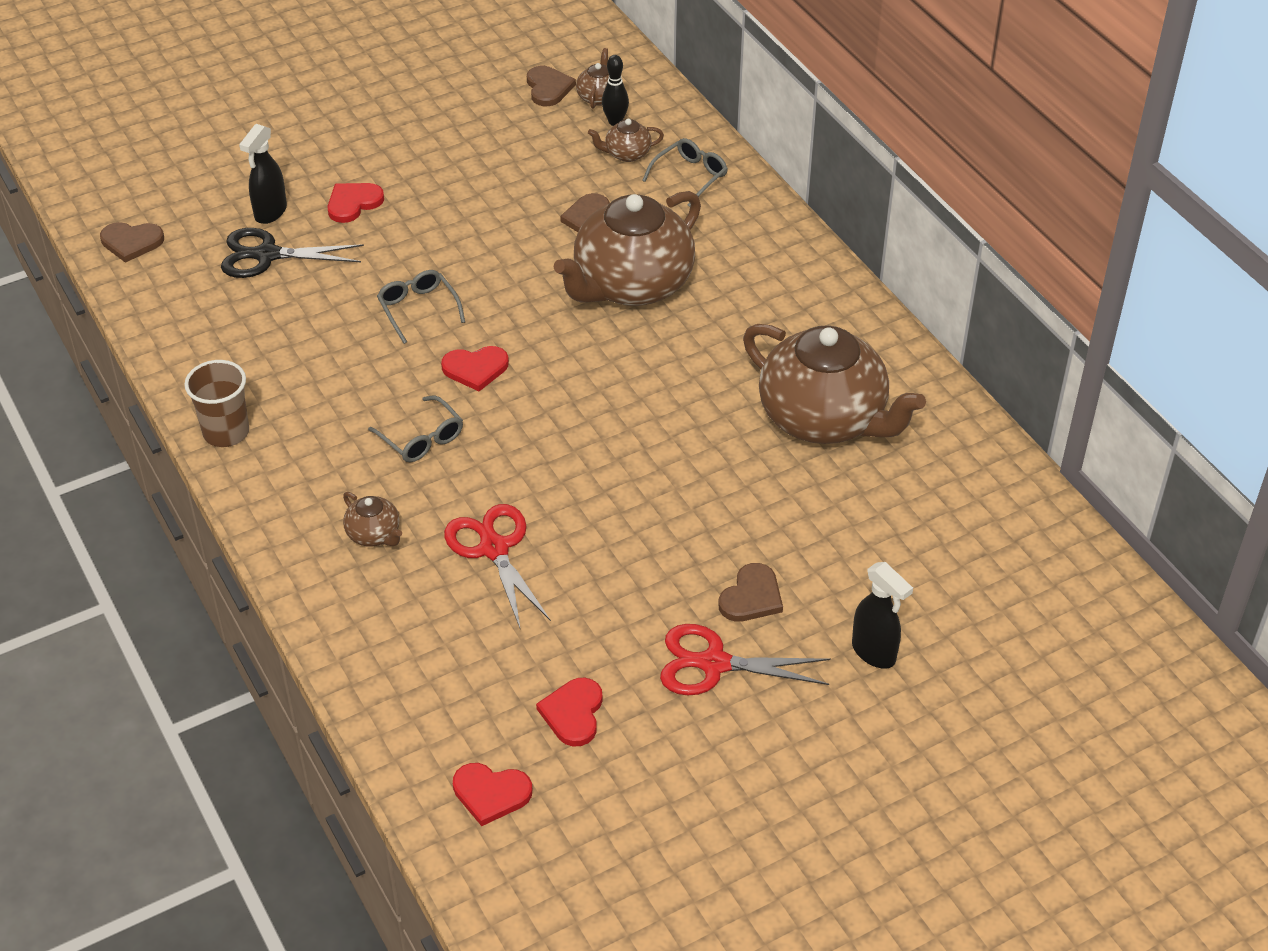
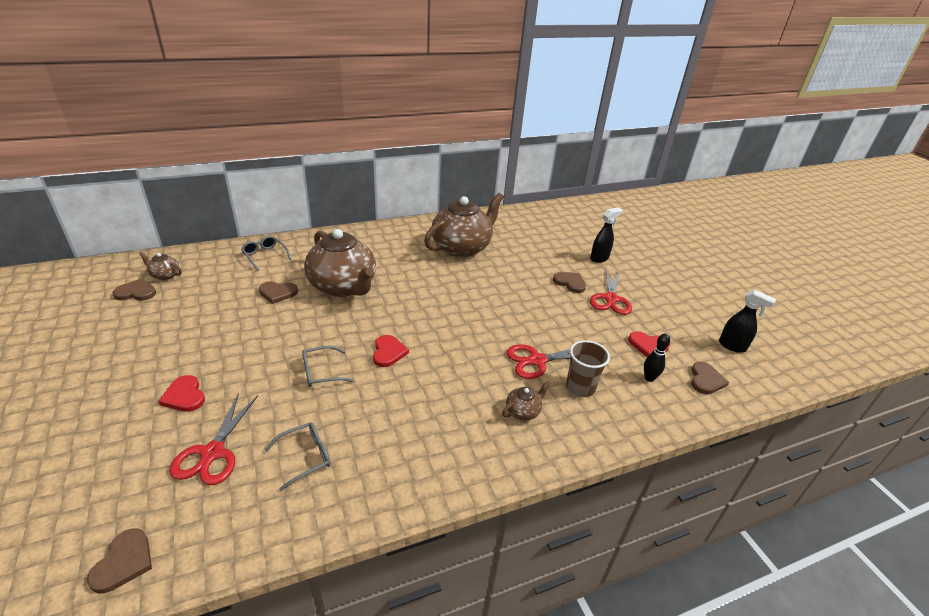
camera: 85 degrees left, 10 degrees down
(226, 432) = (410, 490): brown cup -> brown cup (580, 387)
(267, 255) = (212, 453): black scissors -> red scissors
(270, 212) = (158, 448): black spray bottle -> black spray bottle (732, 346)
(422, 439) = (444, 381): grey glasses -> grey glasses (306, 457)
(491, 793) = (706, 380): red heart -> brown heart
(615, 122) = (194, 272): black bowling pin -> black bowling pin (649, 378)
(626, 154) = (228, 273): brown teapot -> none

